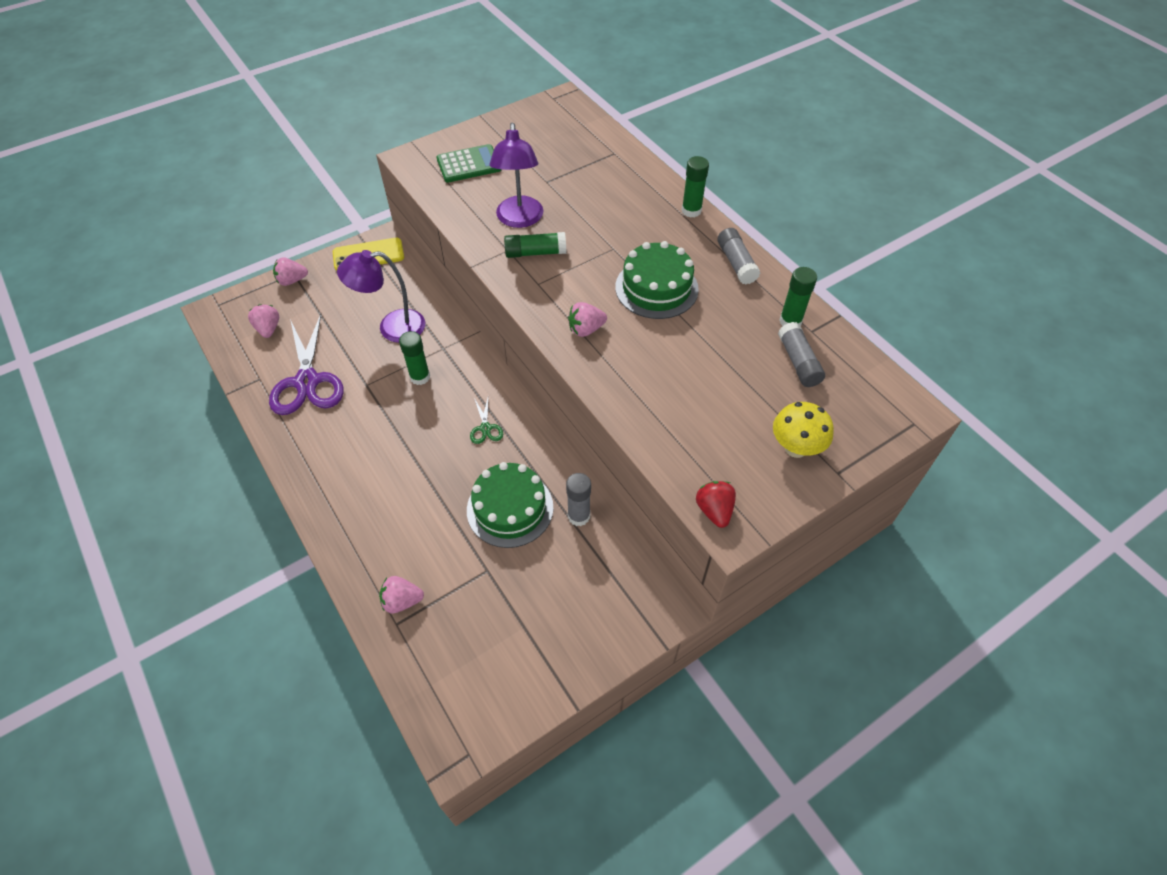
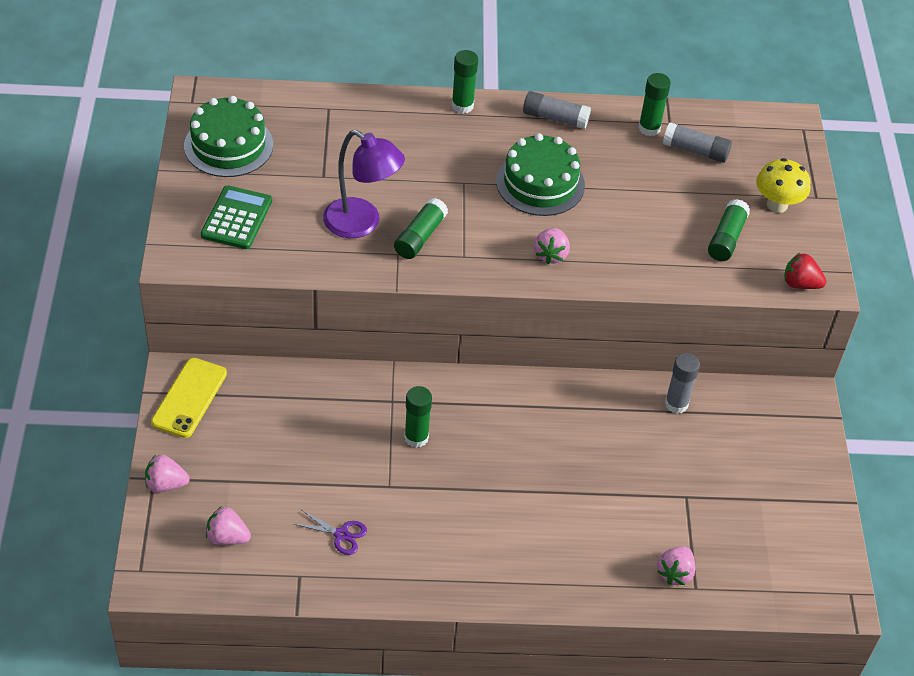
camera: 60 degrees left, 5 degrees down
(292, 280) = (166, 484): pink strawberry -> pink strawberry turned 75 degrees clockwise
(307, 382) = (341, 535): purple scissors -> purple scissors, size x0.44
(392, 327) = (324, 428): purple lamp -> none
(485, 428) = (525, 419): green scissors -> none
(510, 508) = (632, 447): green cake -> green cake (228, 145)
(716, 430) = (726, 238): none -> green glue stick

